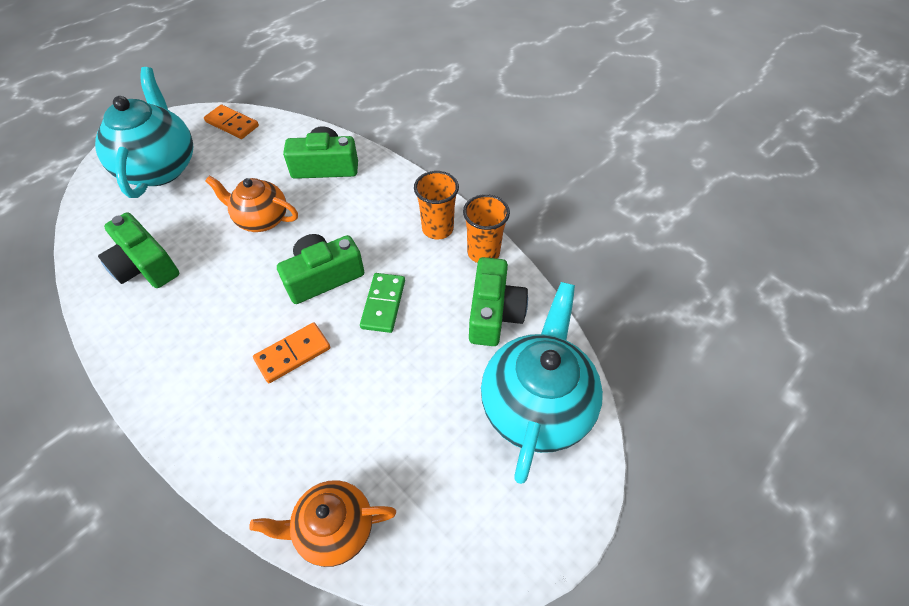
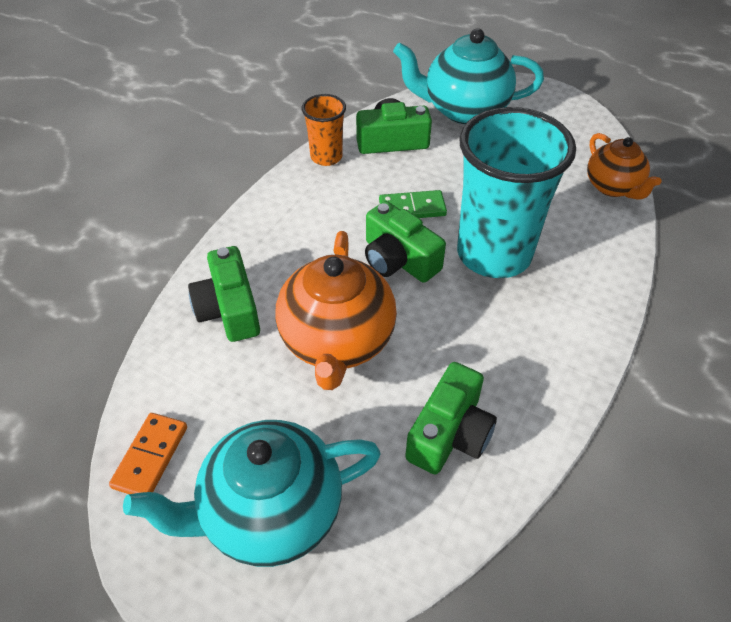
camera: 105 degrees left, 5 degrees down
(261, 219) = (337, 341): orange teapot -> orange teapot, size x1.64
(293, 354) = (494, 254): orange domino -> turquoise cup
(437, 229) = (305, 191): orange cup -> none

